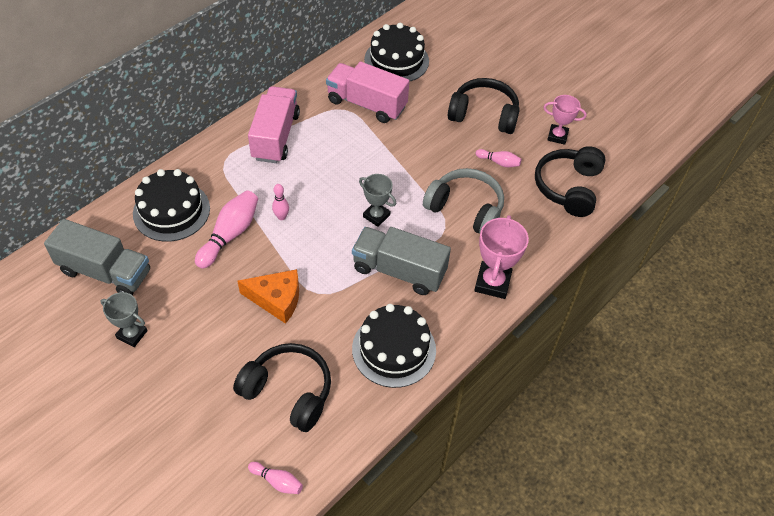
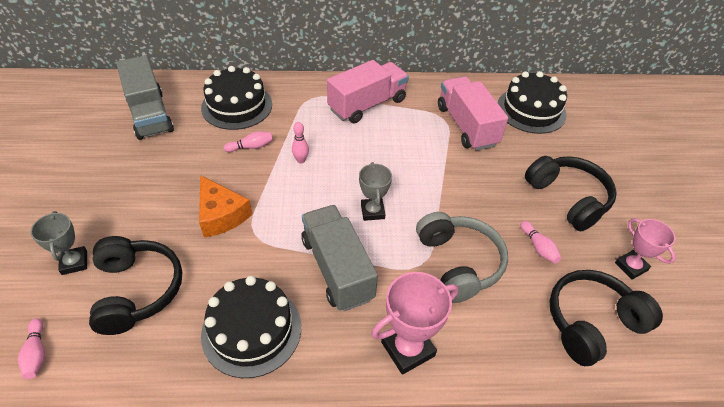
camera: 45 degrees right, 5 degrees down
(132, 334) = (109, 164): grey trophy -> grey trophy (74, 262)
(230, 235) = (251, 147): pink bowling pin -> pink bowling pin, size x0.54

